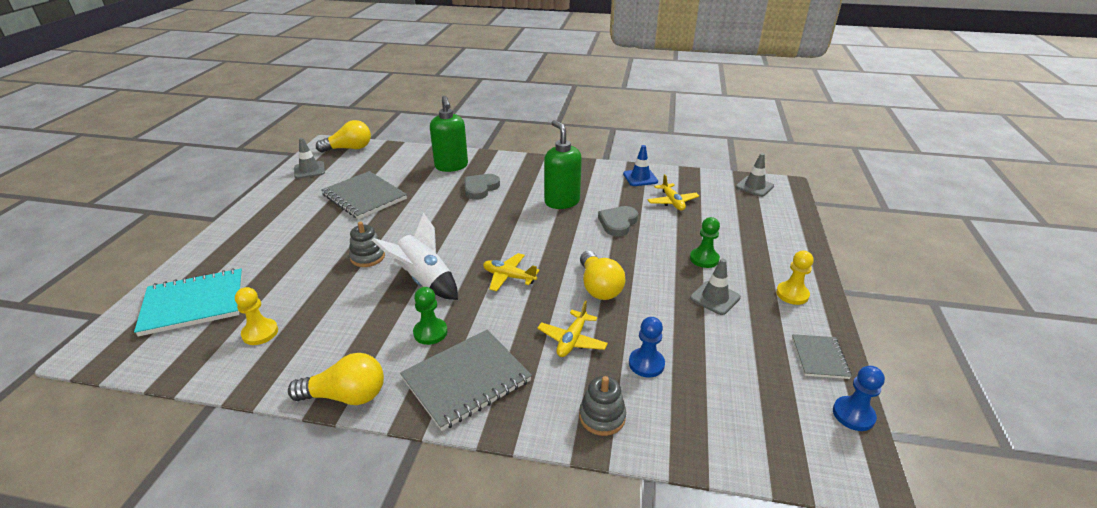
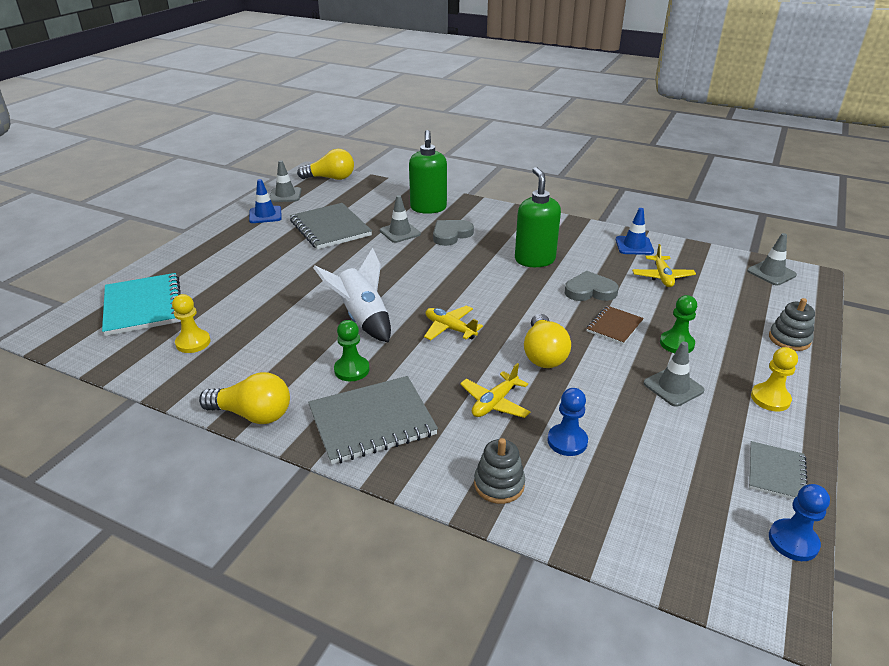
camera: 15 degrees right, 0 degrees up
(194, 303) = (143, 306): turquoise notebook -> turquoise notebook turned 75 degrees clockwise
(295, 192) = (265, 215): none -> blue traffic cone
(367, 257) = (314, 287): grey stacking toy -> grey stacking toy (789, 339)
(432, 192) = (400, 232): none -> grey traffic cone
(618, 223) = (590, 291): grey heart -> grey heart turned 45 degrees clockwise
(649, 252) = (614, 326): none -> brown notebook

